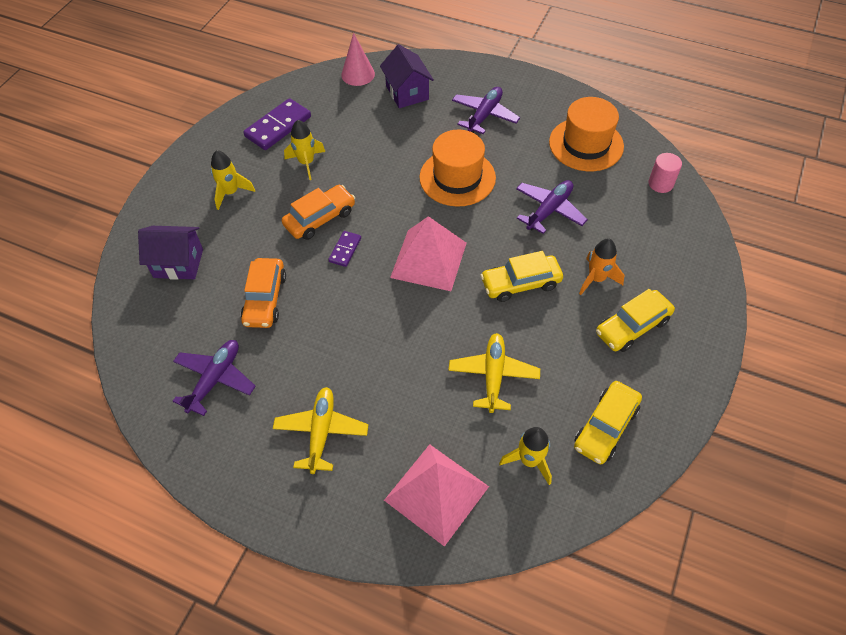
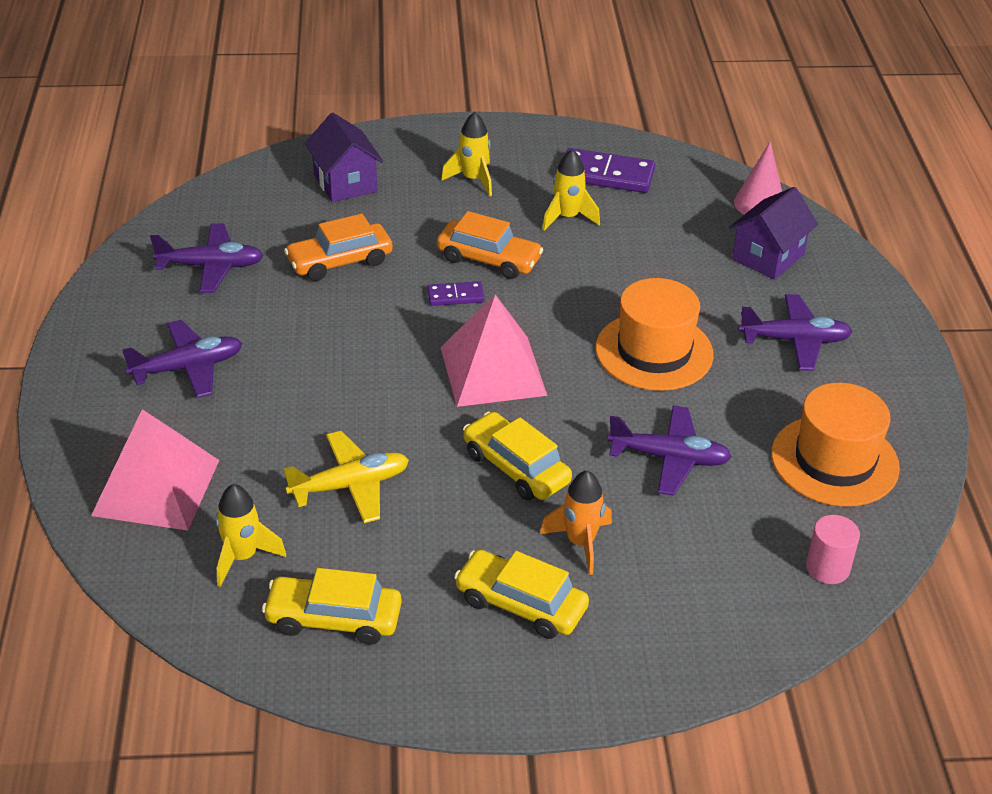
camera: 60 degrees right, 15 degrees down
(321, 432) = (188, 368): yellow plane -> purple plane

